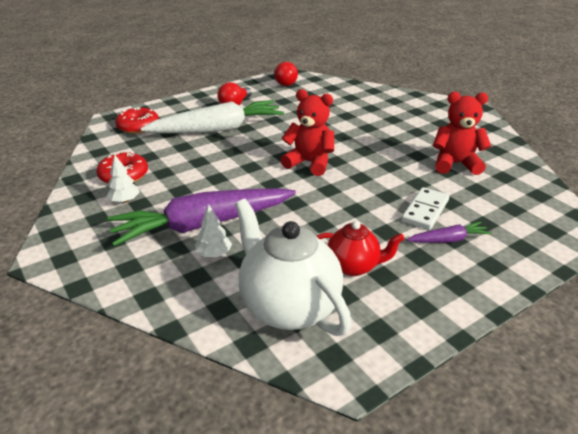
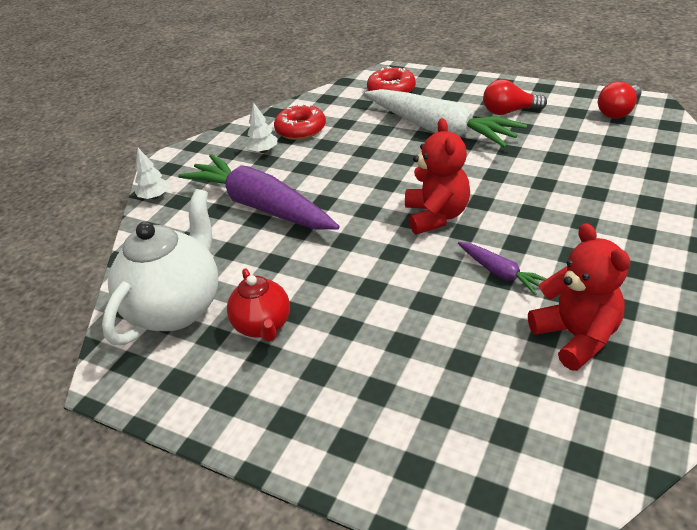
camera: 65 degrees right, 5 degrees up
(214, 254) = (223, 233): white tree -> white tree (155, 197)
(425, 210) = (419, 345): white domino -> none
(448, 240) = (370, 386): purple carrot -> purple carrot (500, 273)

